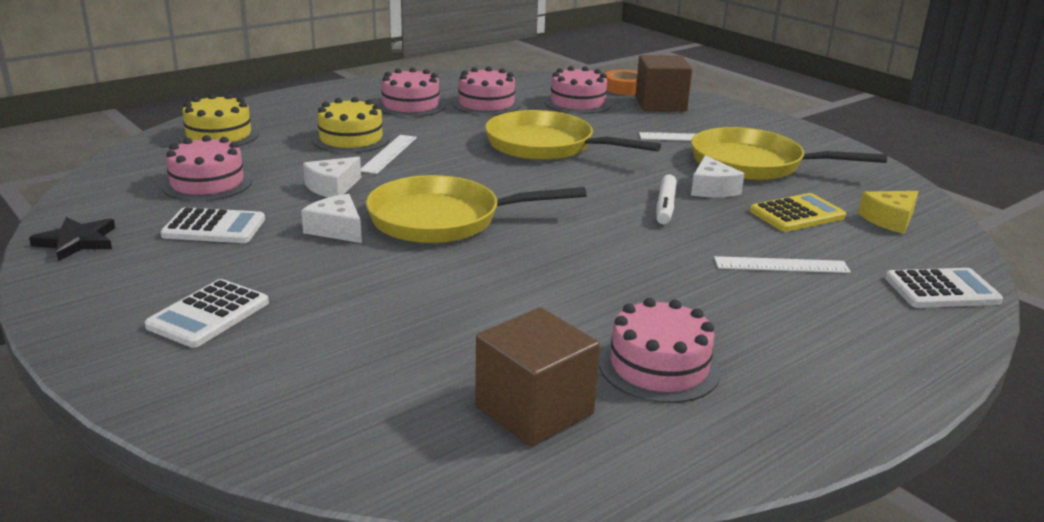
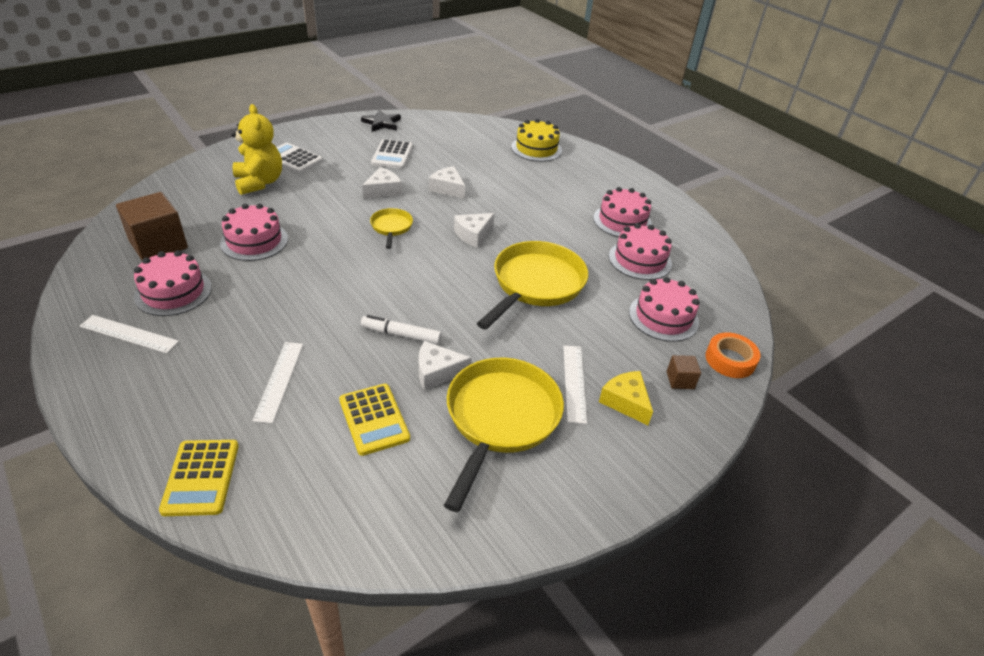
camera: 90 degrees right, 15 degrees up
(207, 183) = (455, 149): pink cake -> pink cake (254, 241)
(302, 338) = (259, 182): none -> yellow teddy bear
(351, 139) = (537, 195): yellow cake -> none
(389, 154) = (510, 209): white ruler -> white ruler (129, 334)
(443, 220) = (391, 227): yellow pan -> yellow pan, size x0.49
(452, 173) = (473, 235): none -> white cheese
(660, 104) = (680, 380): brown cube -> brown cube, size x0.47
(890, 220) = (349, 493): yellow cheese -> yellow cheese (625, 402)
(942, 290) = (201, 477): white calculator -> yellow calculator

